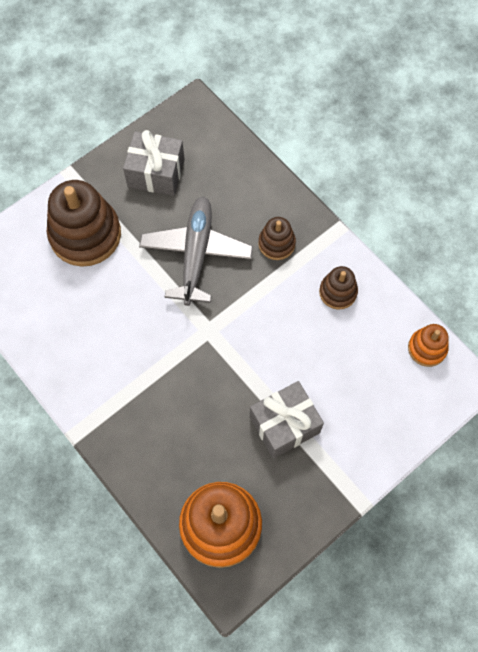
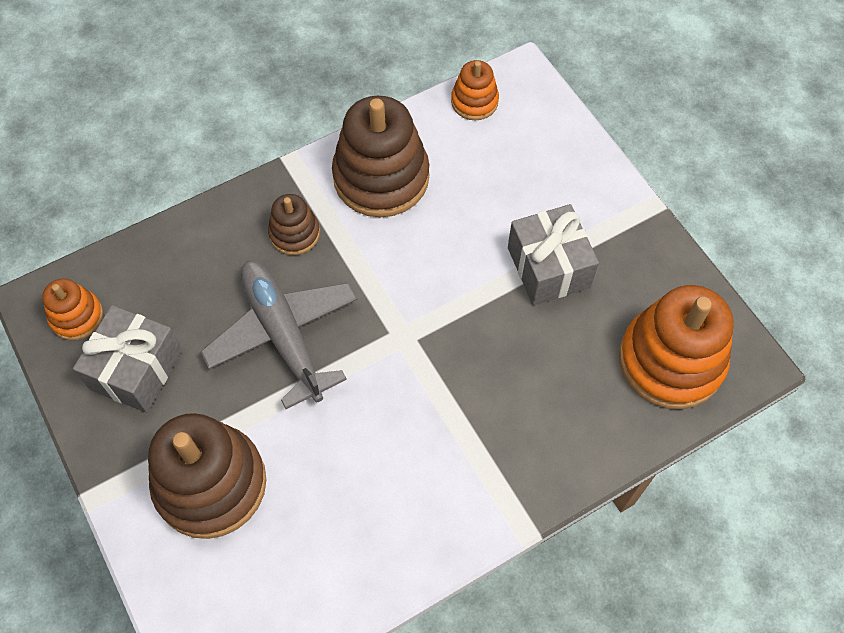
camera: 80 degrees left, 5 degrees down
(187, 130) = (77, 316): none -> orange stacking toy
(196, 253) = (283, 334): grey plane -> grey plane turned 45 degrees clockwise
(338, 292) = (381, 177): brown stacking toy -> brown stacking toy, size x1.94

